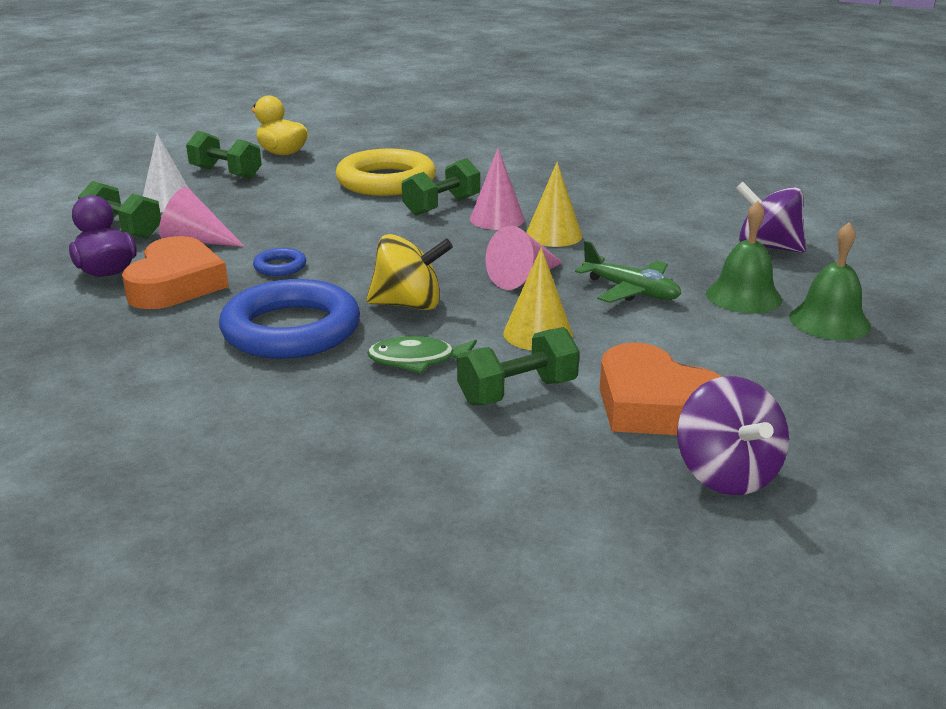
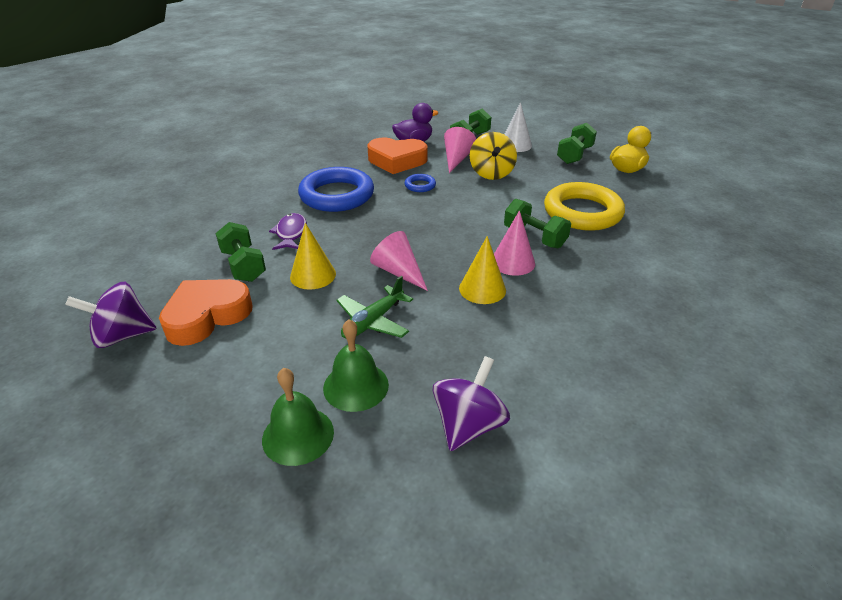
camera: 90 degrees right, 10 degrees up
(409, 305) = (362, 228): yellow spinning top -> yellow spinning top (491, 173)
(418, 360) = (291, 233): green fish -> purple fish

